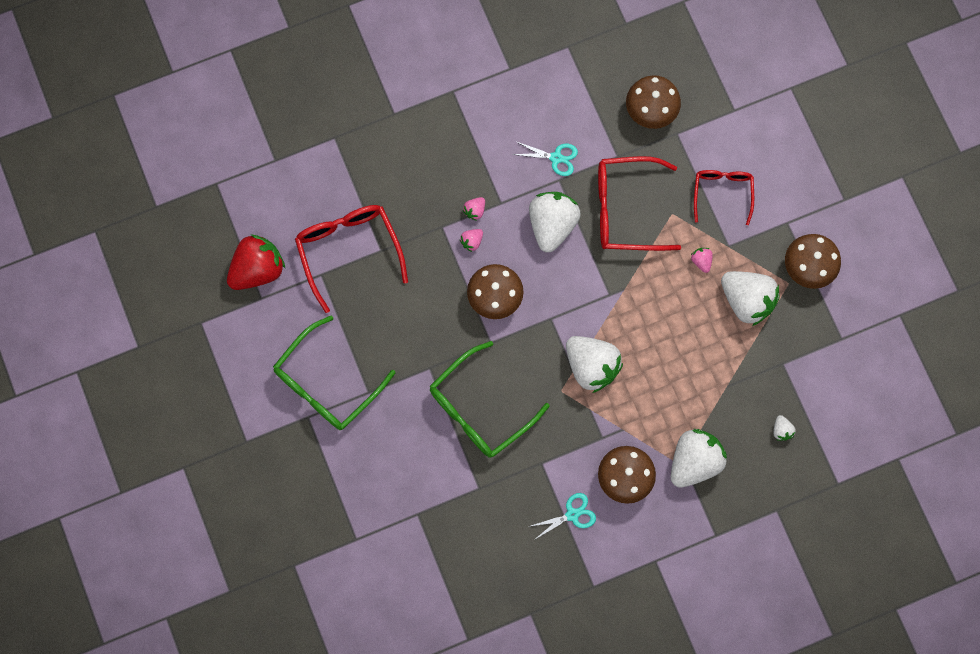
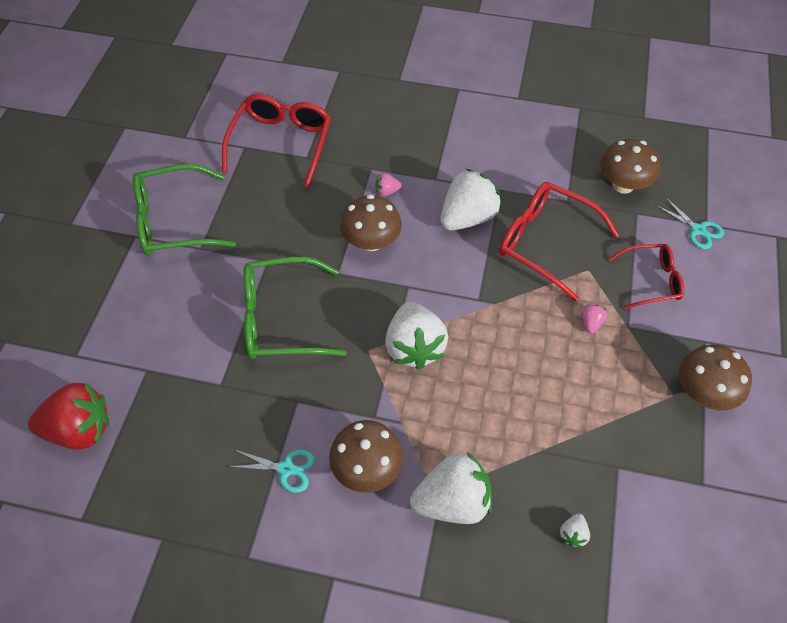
camera: 35 degrees right, 20 degrees down
(258, 269) = (201, 118): red strawberry -> red strawberry (80, 430)
(475, 210) = (408, 172): pink strawberry -> none
(556, 158) = (510, 173): turquoise scissors -> turquoise scissors (698, 230)
(722, 193) = (651, 280): red glasses -> red glasses turned 45 degrees clockwise
(746, 300) = (616, 384): white strawberry -> none

